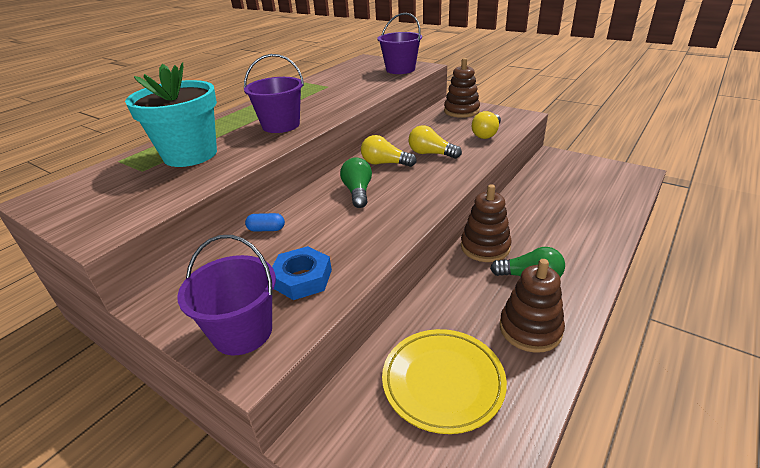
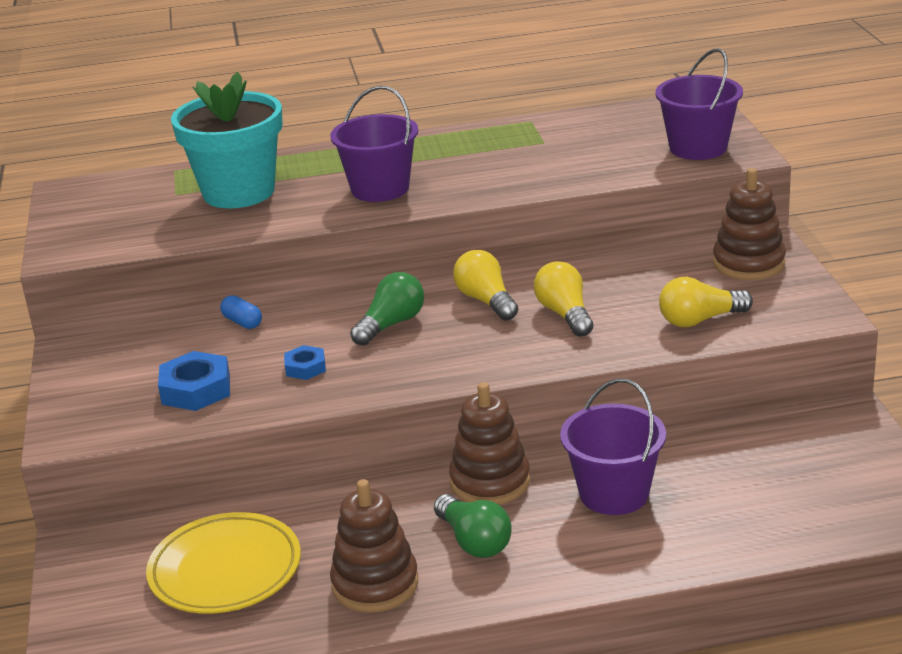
camera: 45 degrees right, 5 degrees down
(242, 332) = (92, 408): purple bucket -> purple bucket (614, 493)
(350, 232) = (305, 367): none -> blue nut

